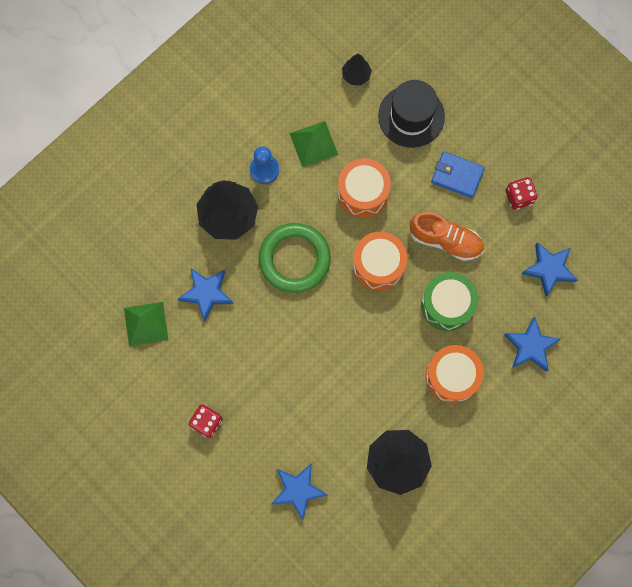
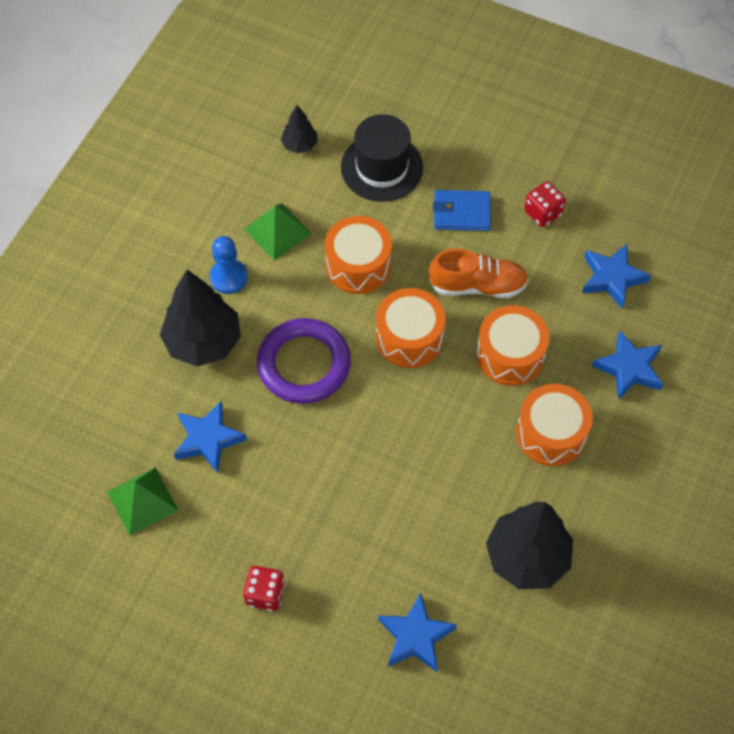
camera: 20 degrees left, 15 degrees down
(294, 259) = (304, 364): green ring -> purple ring
(447, 305) = (510, 355): green drum -> orange drum

